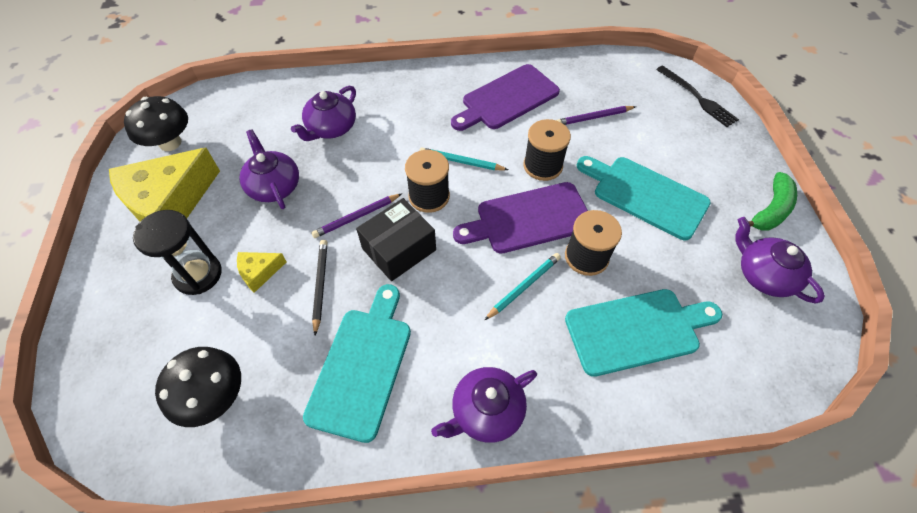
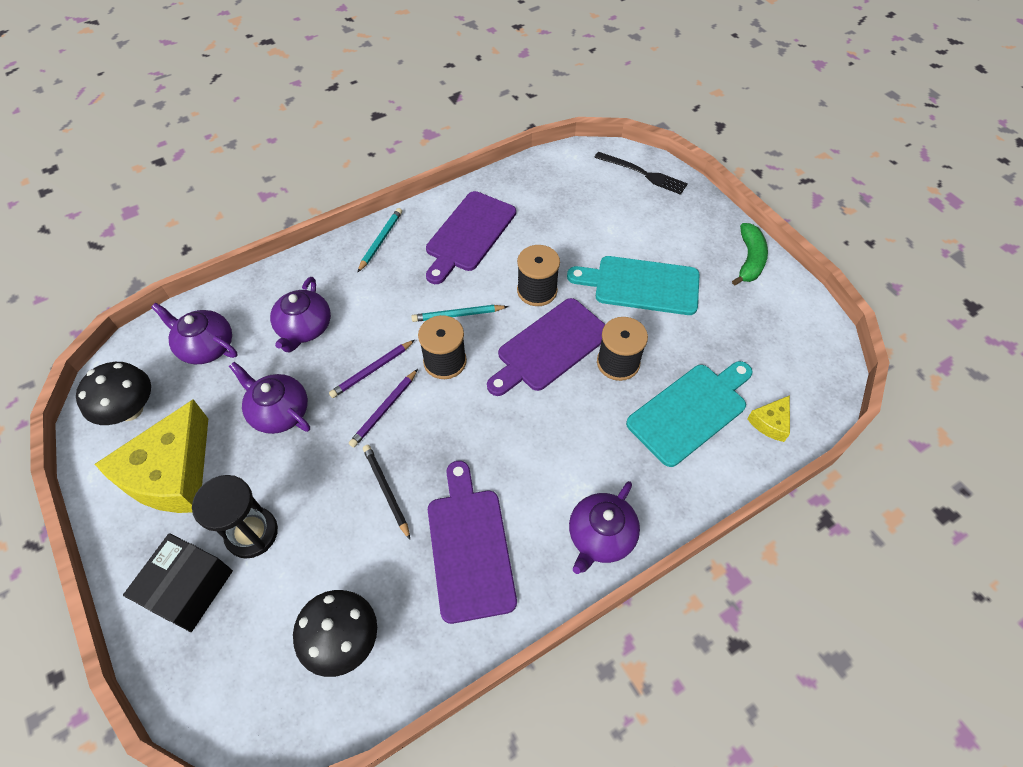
camera: 25 degrees left, 0 degrees up
(259, 272) = (316, 504): yellow cheese -> yellow cheese (770, 422)
(362, 366) = (469, 547): turquoise cutting board -> purple cutting board
(399, 249) = (444, 424): black box -> black box (188, 588)
(524, 286) = (577, 412): turquoise pencil -> turquoise pencil (380, 240)
(593, 117) = (560, 226): purple pencil -> purple pencil (372, 370)
(764, 275) = (768, 320): purple teapot -> purple teapot (206, 346)

